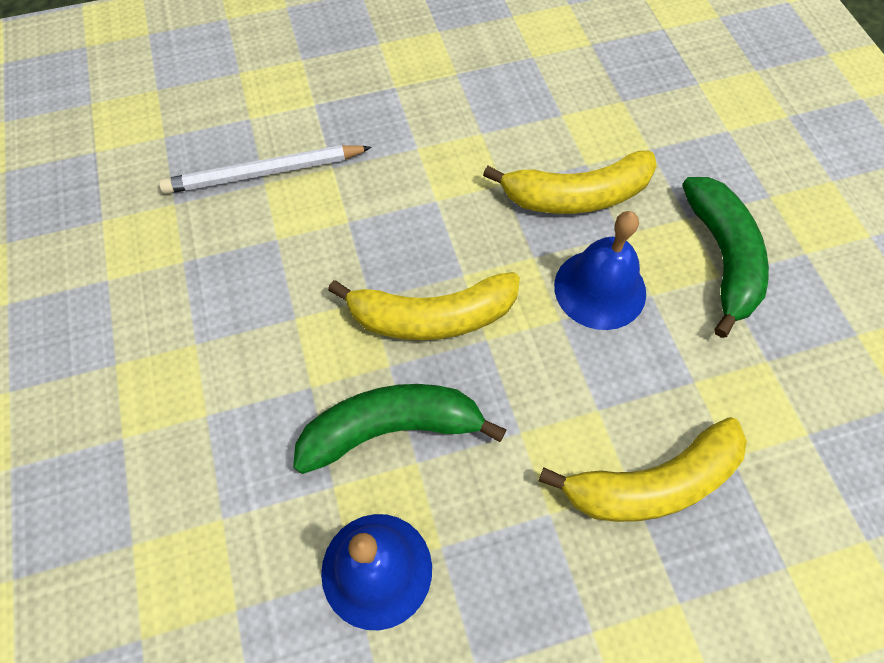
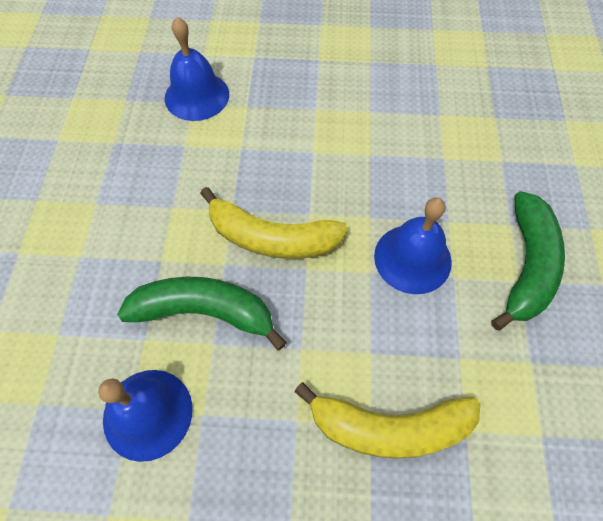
camera: 20 degrees right, 0 degrees up
(264, 172) = (197, 96): white pencil -> blue bell
(576, 196) = (424, 180): yellow banana -> none

